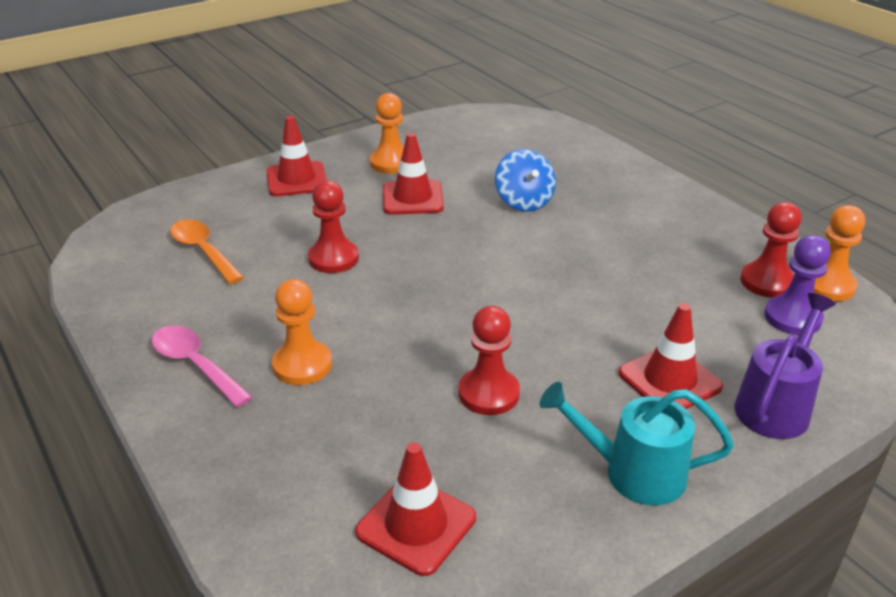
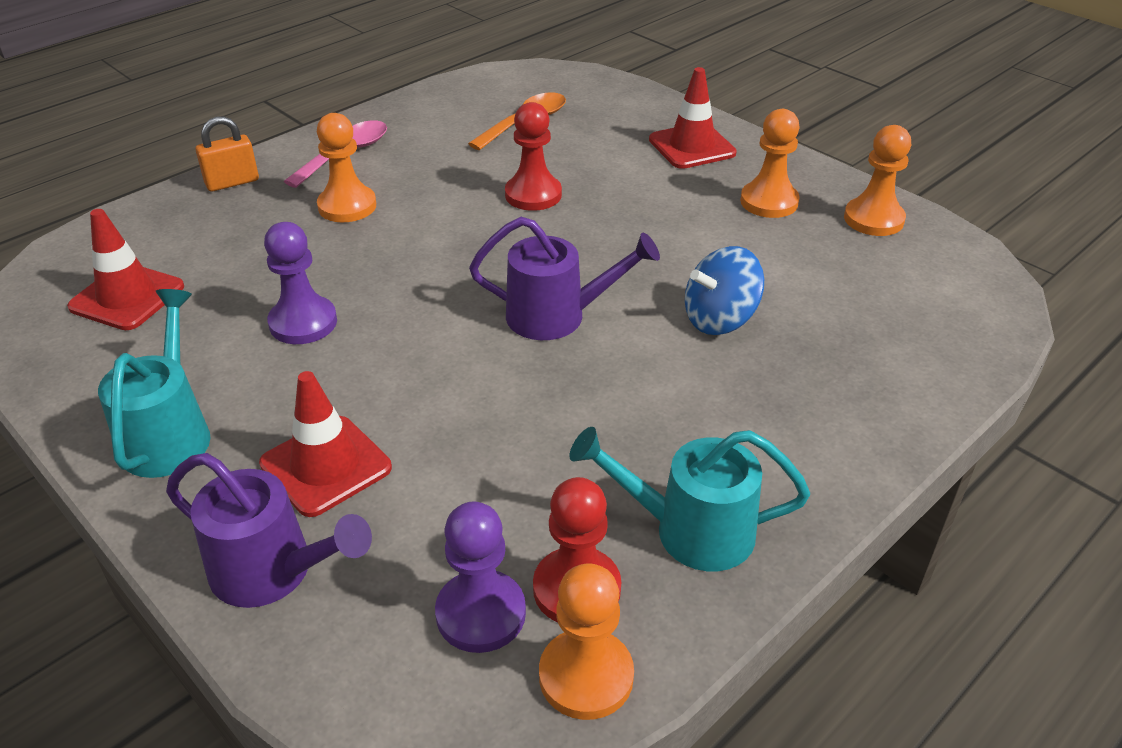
camera: 80 degrees right, 5 degrees up
(209, 452) = (232, 182): none -> orange padlock
(412, 198) = (686, 228): red traffic cone -> none
(427, 133) = (873, 219): none -> orange pawn
(489, 393) = (303, 323): red pawn -> purple pawn
(507, 263) = (558, 316): none -> purple watering can
(717, 240) = (688, 531): none -> turquoise watering can

